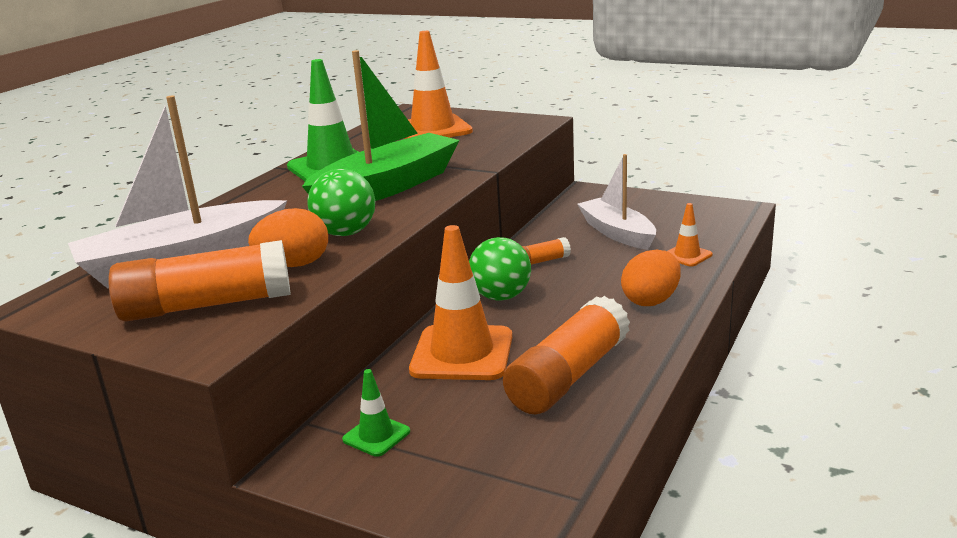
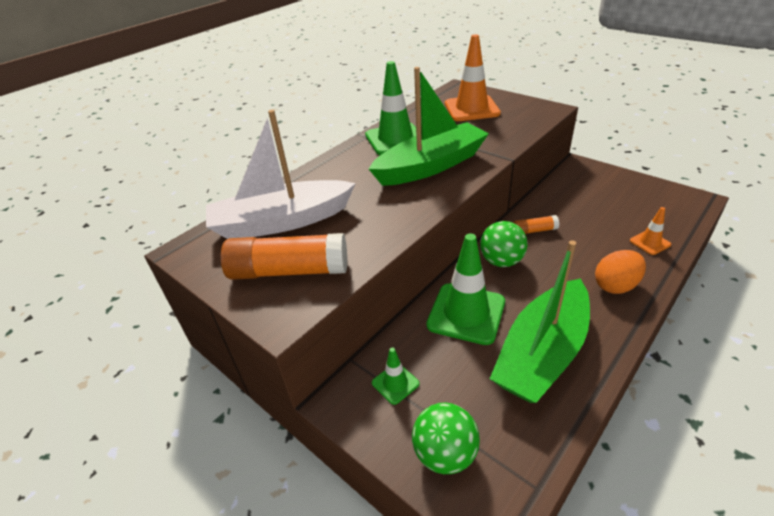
camera: 15 degrees right, 15 degrees up
(294, 265) = (354, 239): orange egg -> none
(345, 233) = (395, 210): green ball -> green ball (445, 454)
(462, 353) = (466, 313): orange traffic cone -> green traffic cone
(568, 376) = (542, 353): orange glue stick -> green boat
(617, 233) = (596, 210): white boat -> none

